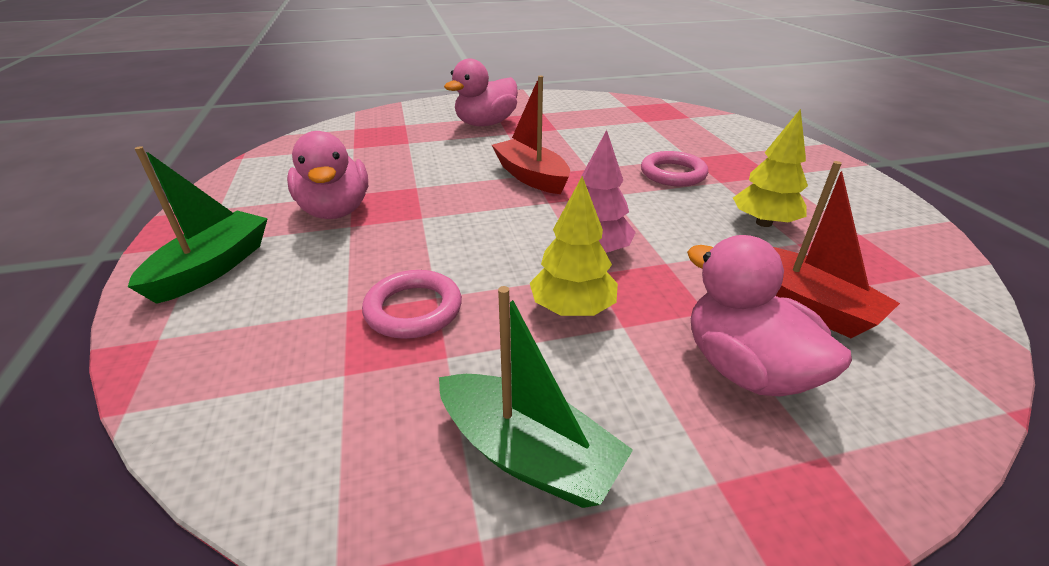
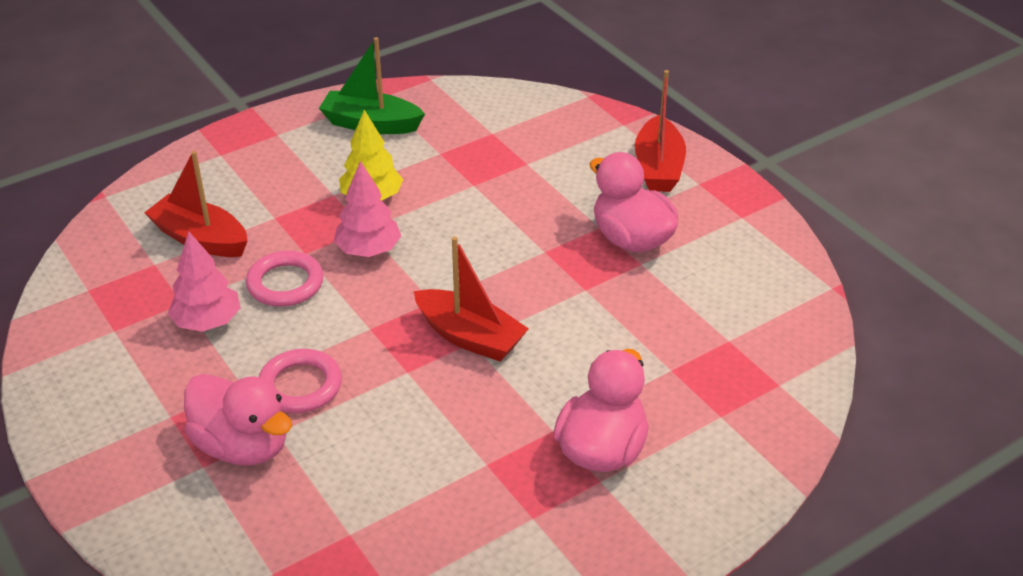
camera: 160 degrees right, 5 degrees up
(213, 268) = (658, 168): green boat -> red boat
(413, 309) = (482, 173): pink ring -> pink ring (285, 283)
(744, 368) = (254, 185): pink duck -> pink duck (243, 446)
(763, 223) = (208, 322): yellow tree -> pink tree

